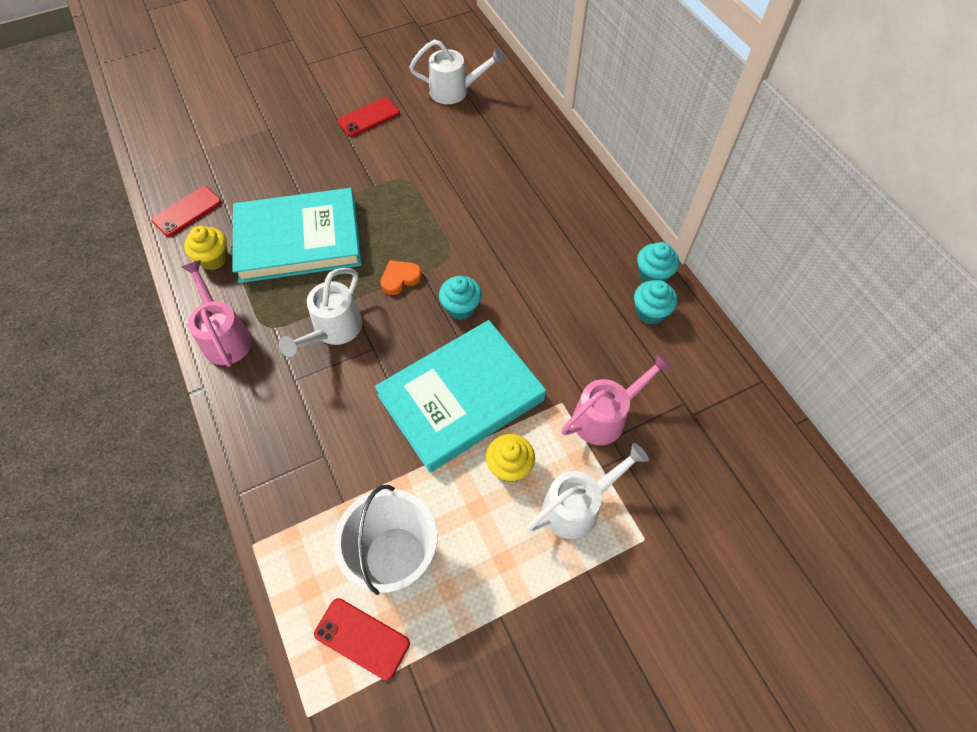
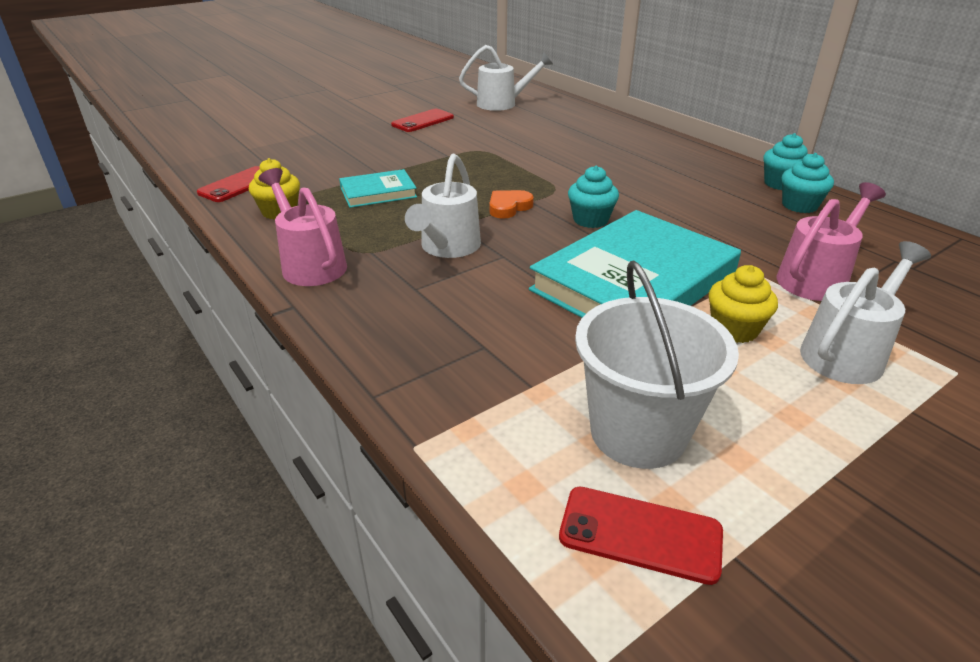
camera: 10 degrees left, 25 degrees down
(299, 240) = (378, 192): turquoise book -> turquoise book, size x0.49

